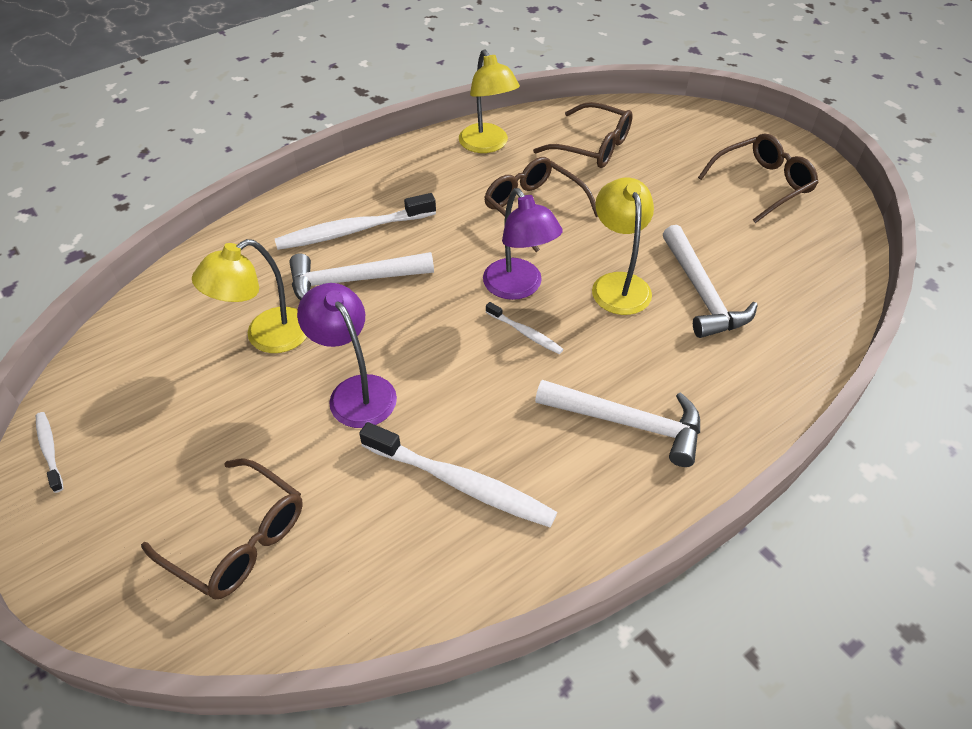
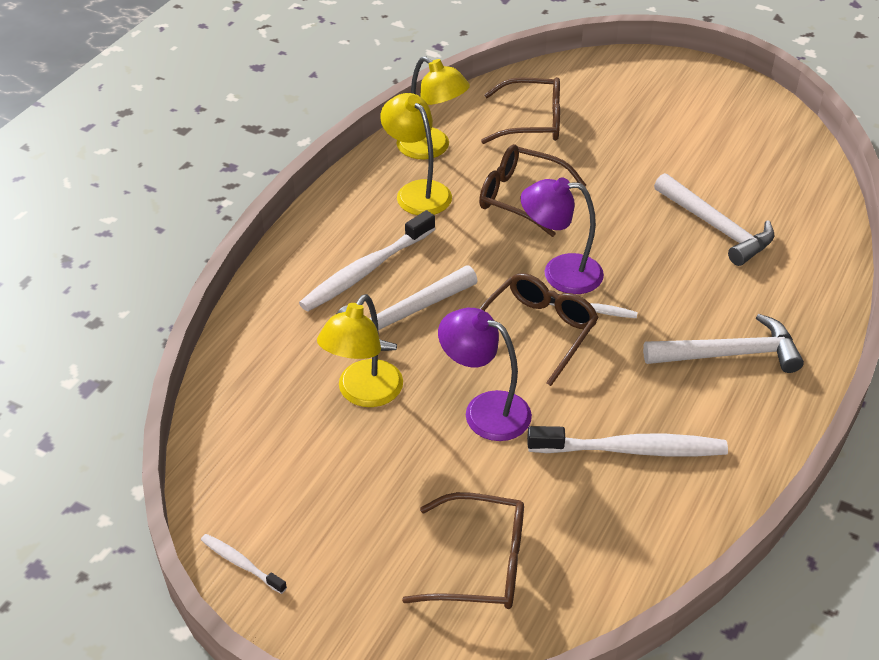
camera: 25 degrees left, 5 degrees down
(518, 287) = (560, 273): purple lamp -> purple lamp turned 150 degrees clockwise
(618, 284) = (643, 242): yellow lamp -> yellow lamp (417, 191)
(762, 185) = (704, 115): brown glasses -> brown glasses (537, 331)

